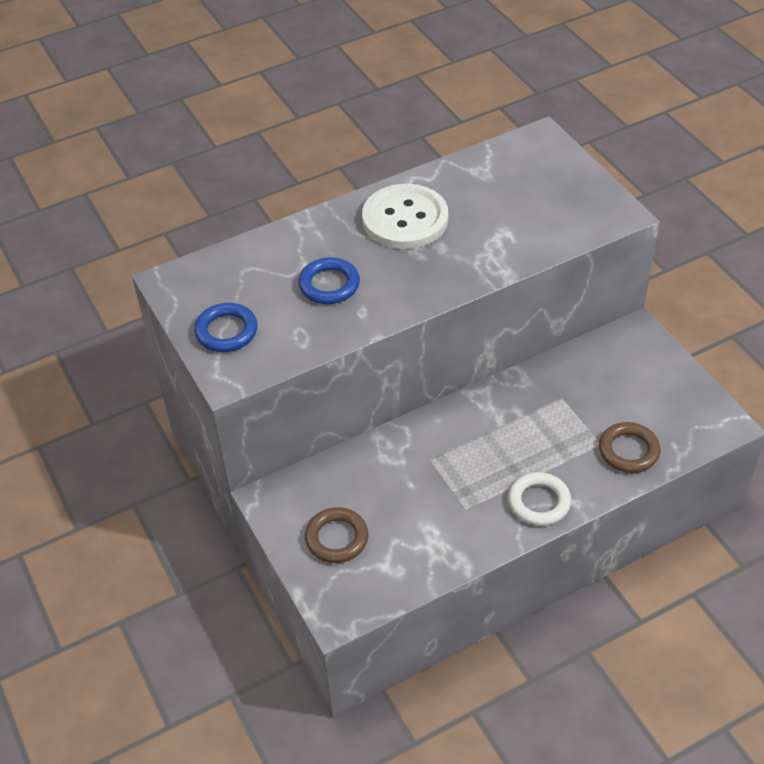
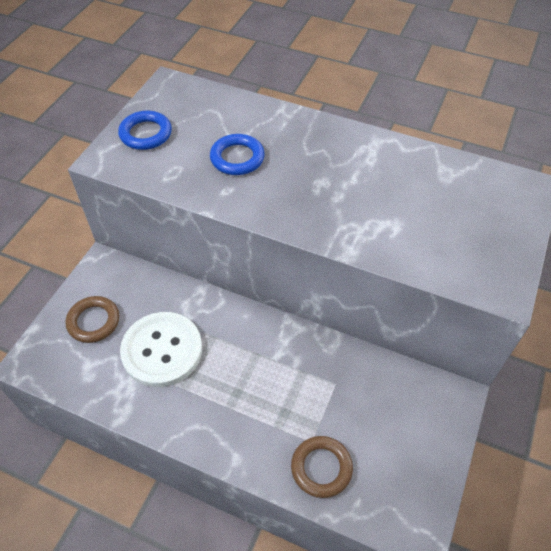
camera: 50 degrees right, 5 degrees up
(405, 219) = (346, 160): white button -> white button (162, 350)
(539, 502) = (217, 431): white ring -> none

